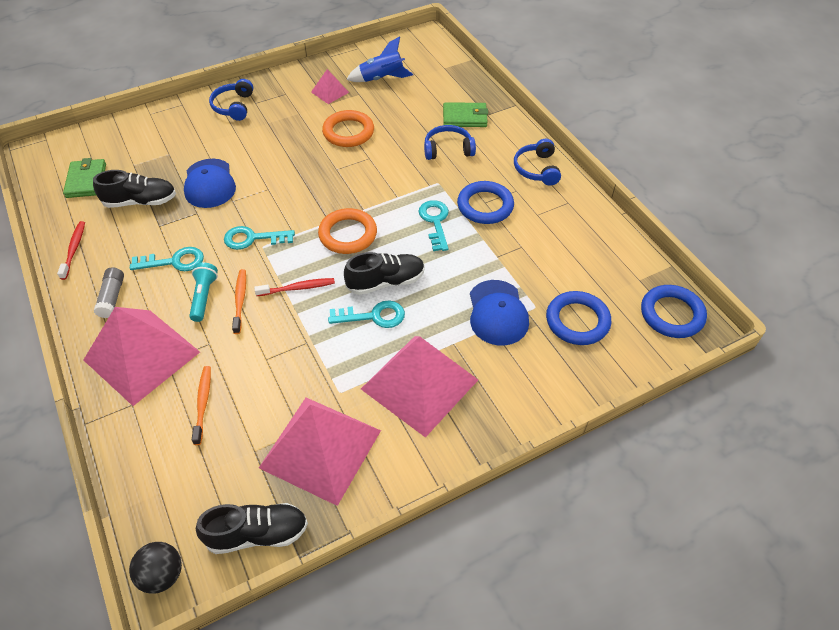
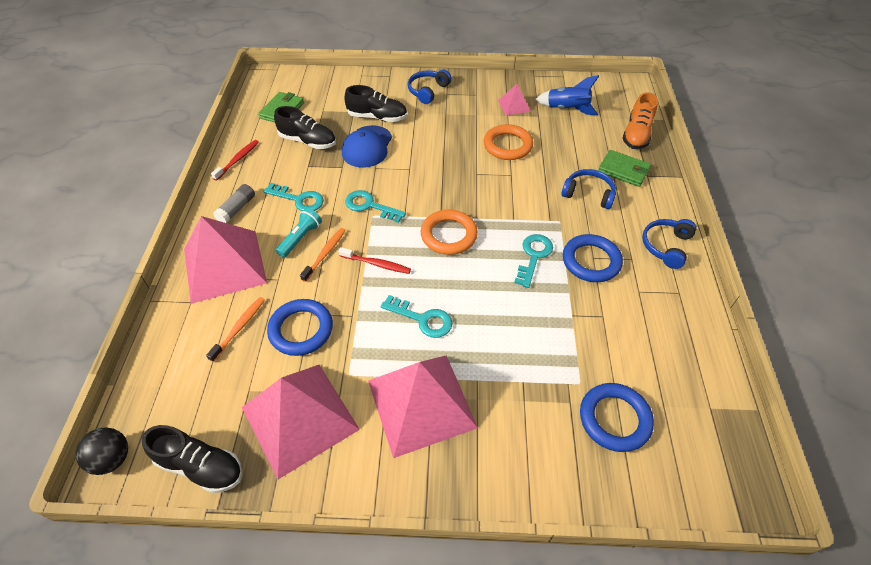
camera: 30 degrees right, 0 degrees up
(386, 282) = (453, 292): black shoe -> black shoe (377, 117)
(457, 81) = (636, 134): none -> orange shoe
(497, 313) = (538, 371): blue cap -> none
(672, 314) = (726, 464): blue ring -> blue ring (301, 329)

